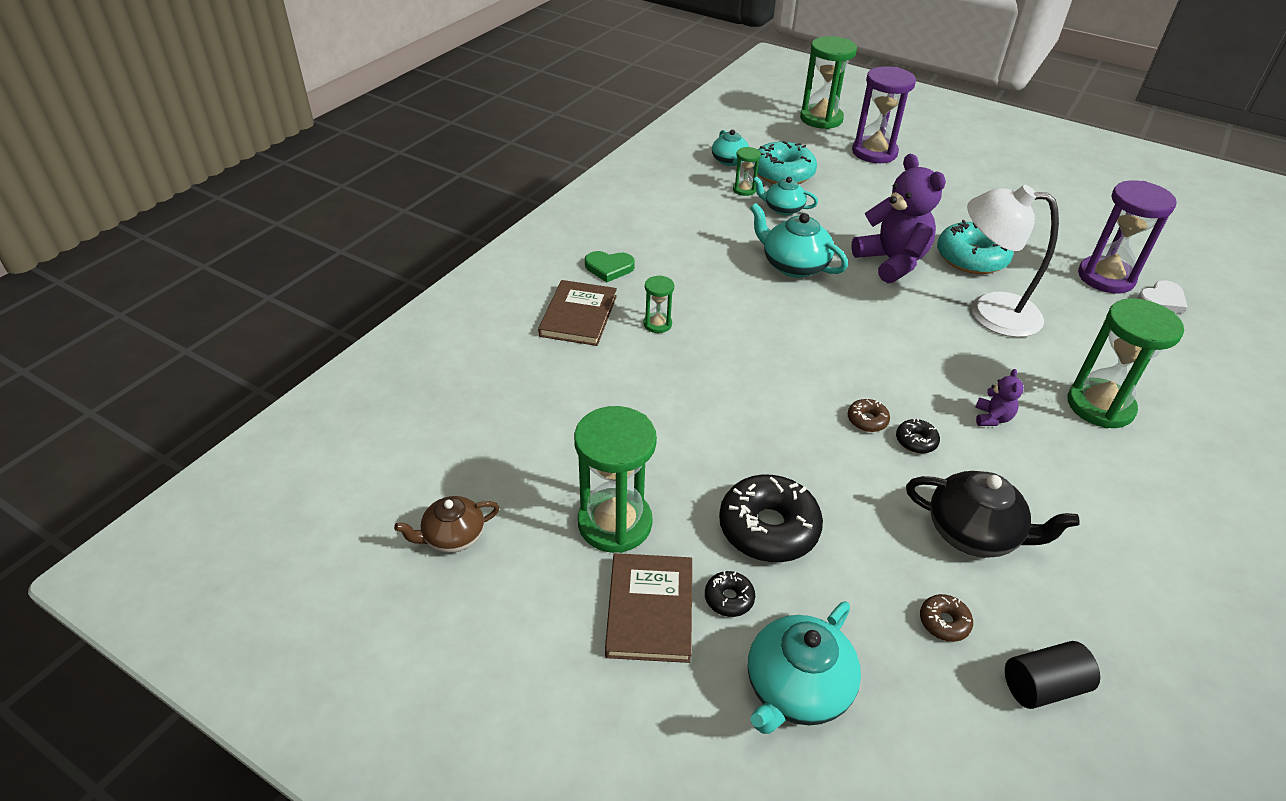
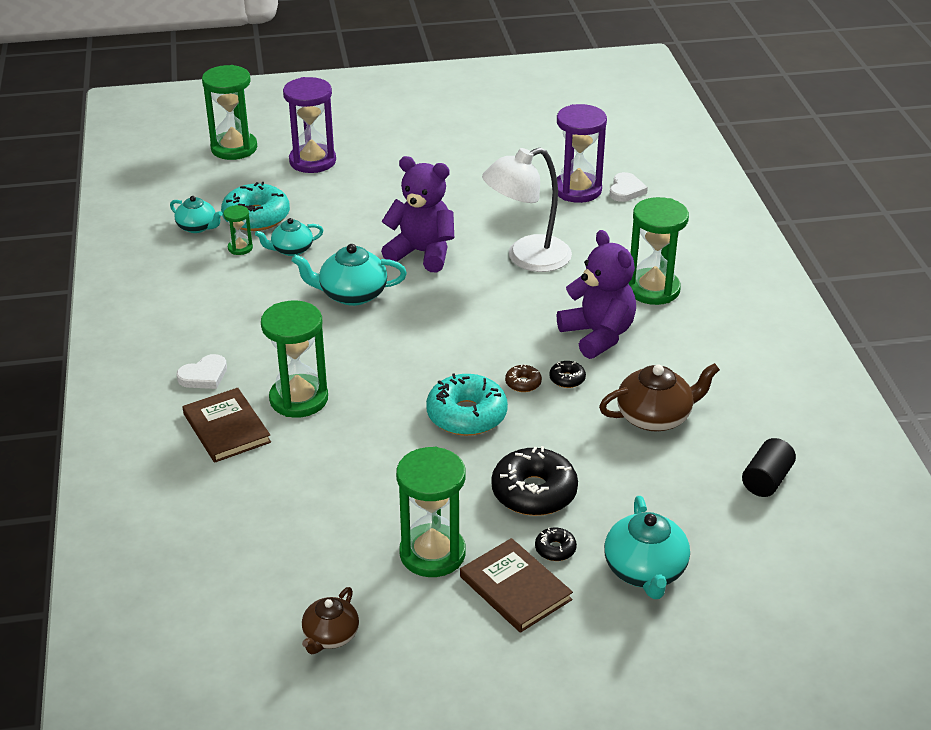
camera: 40 degrees left, 5 degrees down
(609, 268) = (204, 376): green heart -> white heart
(657, 324) = (299, 399): green hourglass -> green hourglass, size x2.06
(944, 622) = (687, 480): brown donut -> none
(971, 258) = (475, 220): turquoise donut -> turquoise donut (466, 415)
(974, 533) = (655, 417): black teapot -> brown teapot
(992, 418) = (598, 335): purple teddy bear -> purple teddy bear, size x2.26

